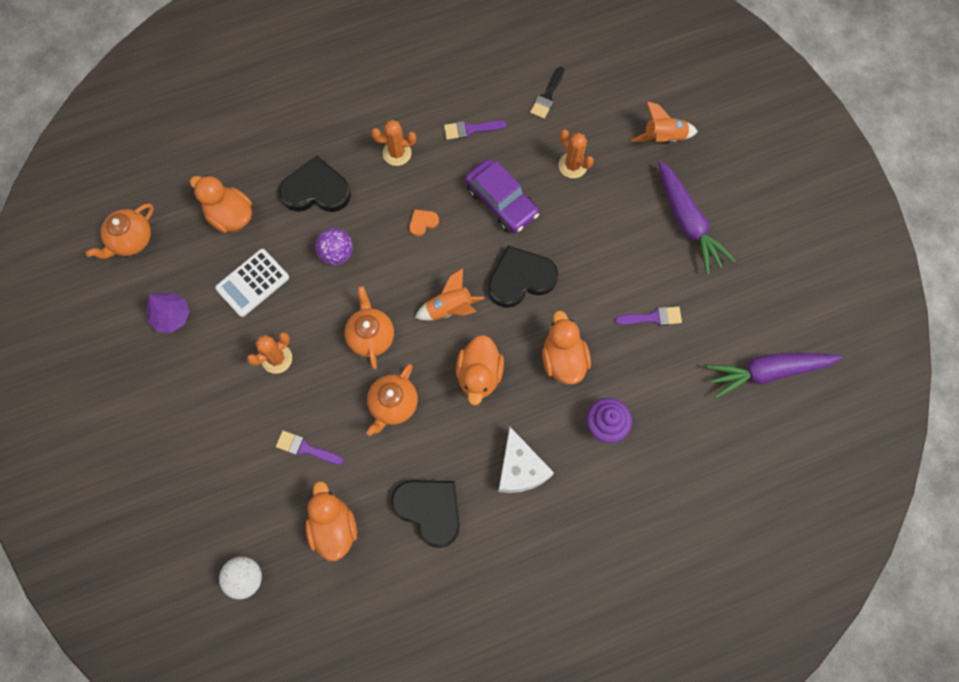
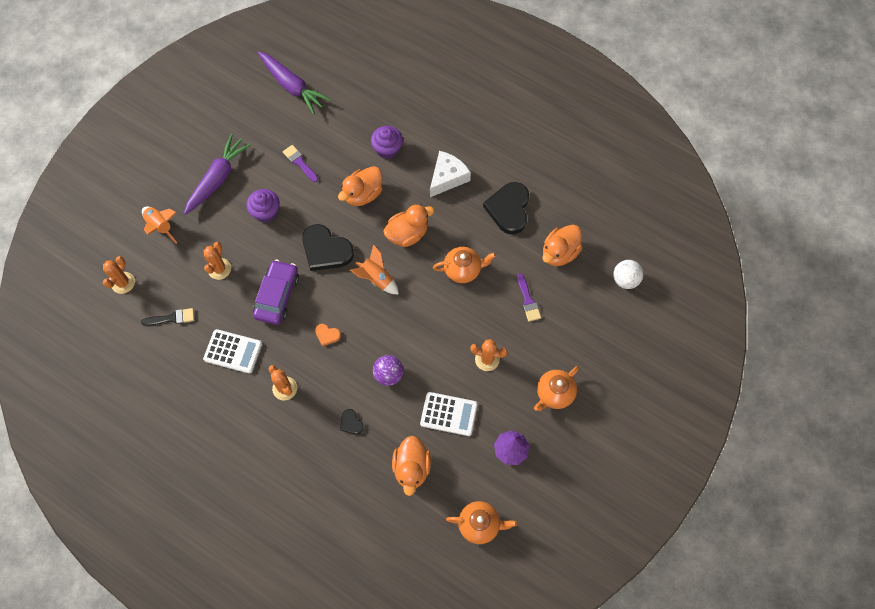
camera: 125 degrees left, 5 degrees down
(316, 190) = (351, 423): black heart -> black heart, size x0.45
(371, 336) = (429, 313): orange teapot -> orange teapot (554, 394)
(470, 129) = (233, 351): purple brush -> white calculator
(610, 246) = (266, 212): none -> purple cupcake
(619, 73) = (123, 283): none -> orange cactus

